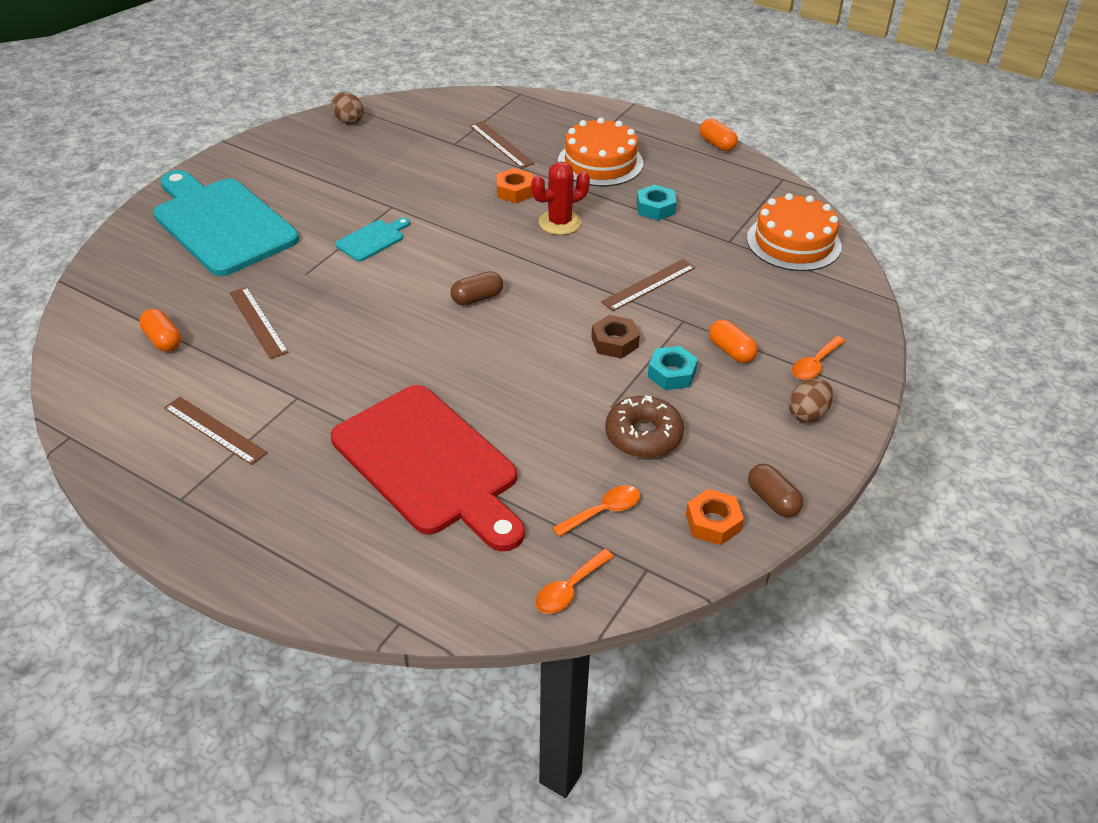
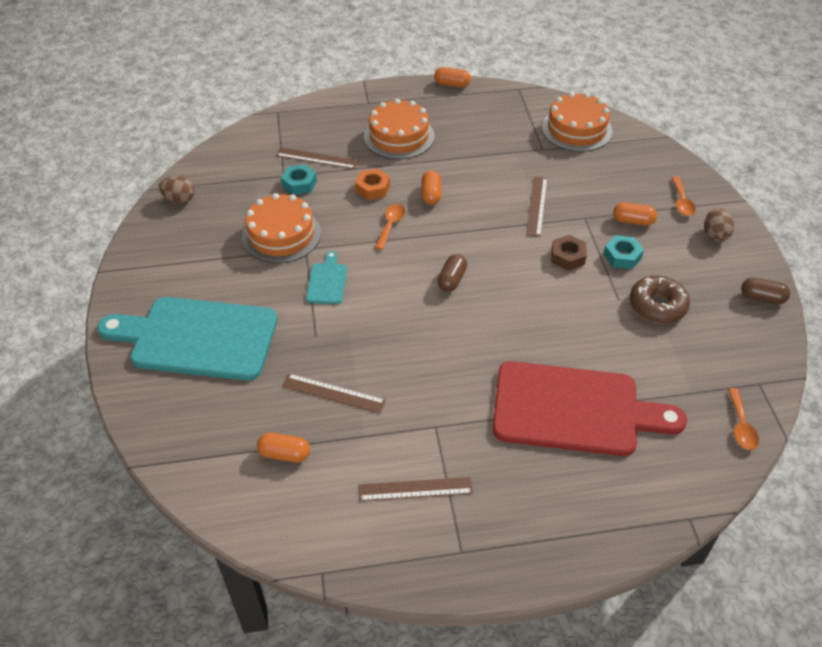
camera: 40 degrees left, 5 degrees up
(388, 186) = (281, 235): none -> orange cake
(559, 223) = (431, 195): red cactus -> orange capsule
(603, 511) = (697, 367): orange spoon -> orange spoon (391, 225)
(655, 208) = (474, 150): turquoise nut -> turquoise nut (299, 184)
(713, 522) = (753, 332): orange nut -> none

